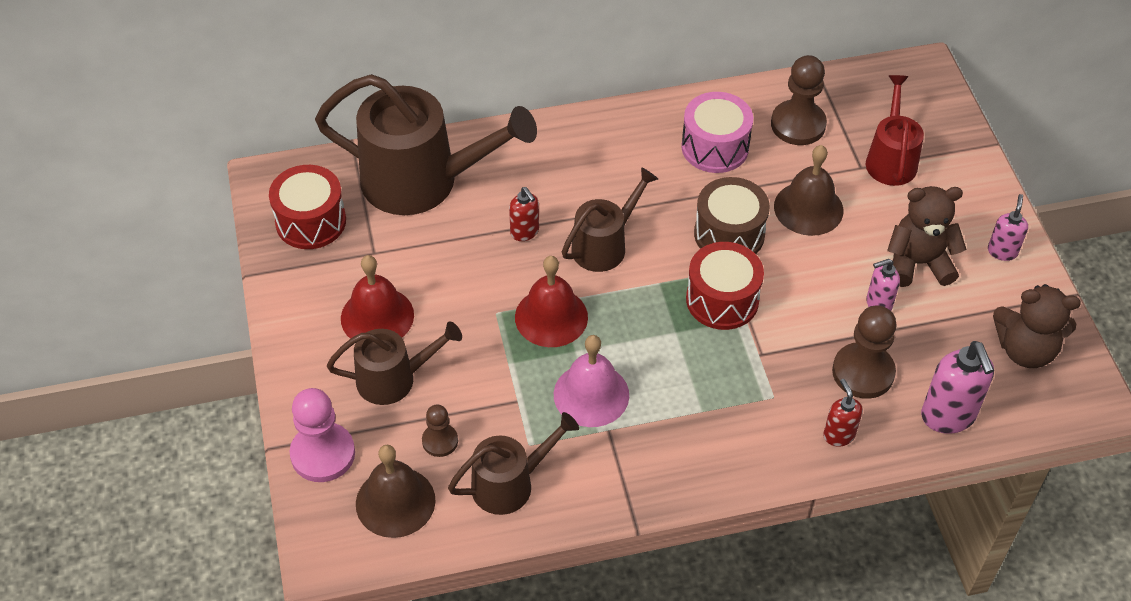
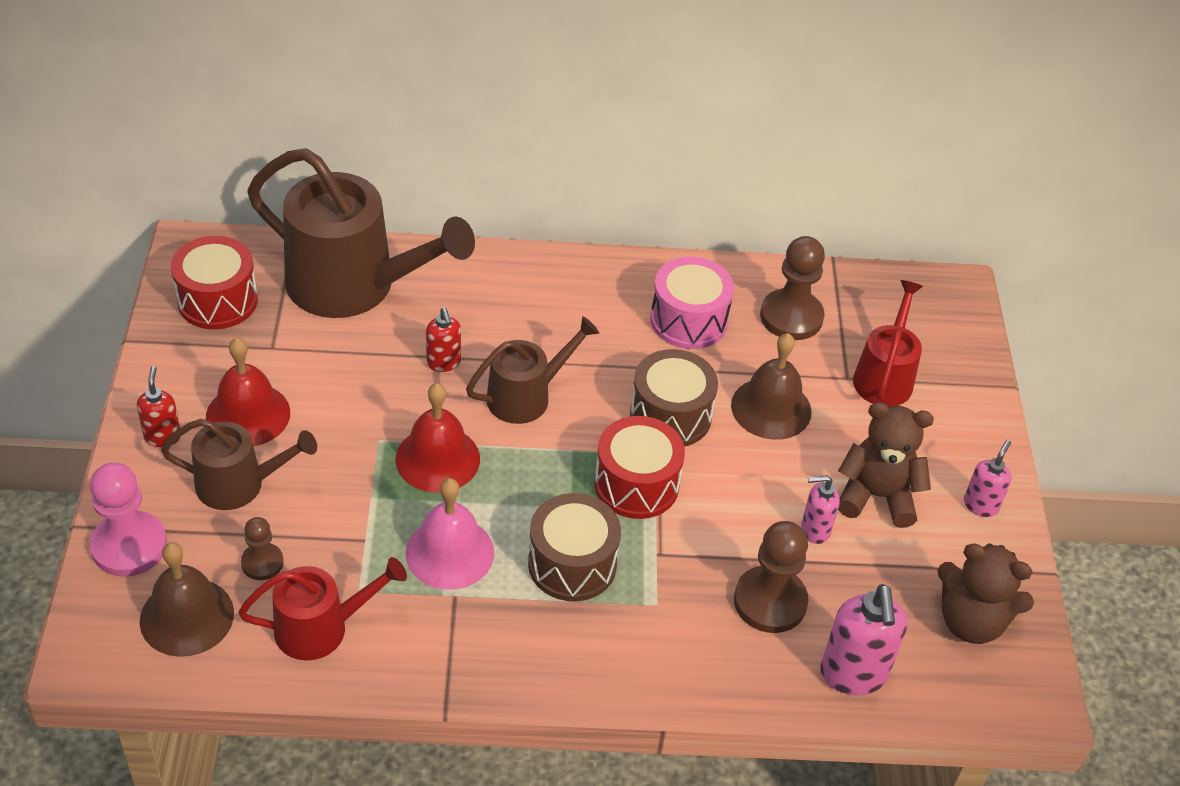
camera: 10 degrees right, 5 degrees down
(510, 483) = (321, 628): brown watering can -> red watering can
(694, 380) = (572, 564): none -> brown drum
(838, 435) = (716, 665): red soap dispenser -> red soap dispenser (162, 436)

